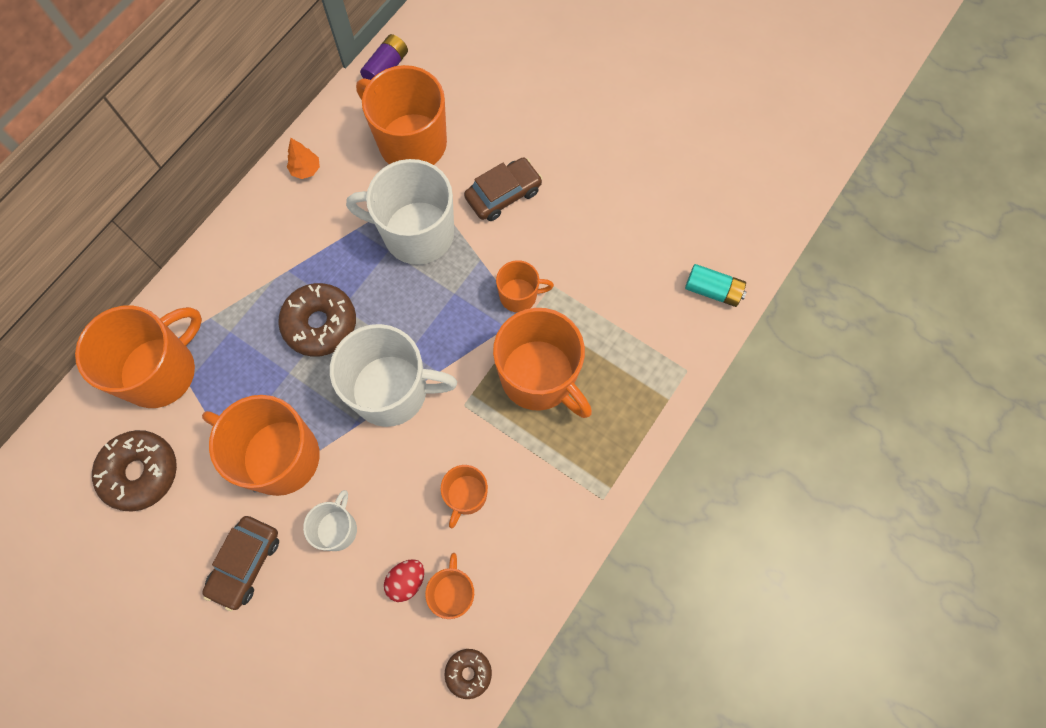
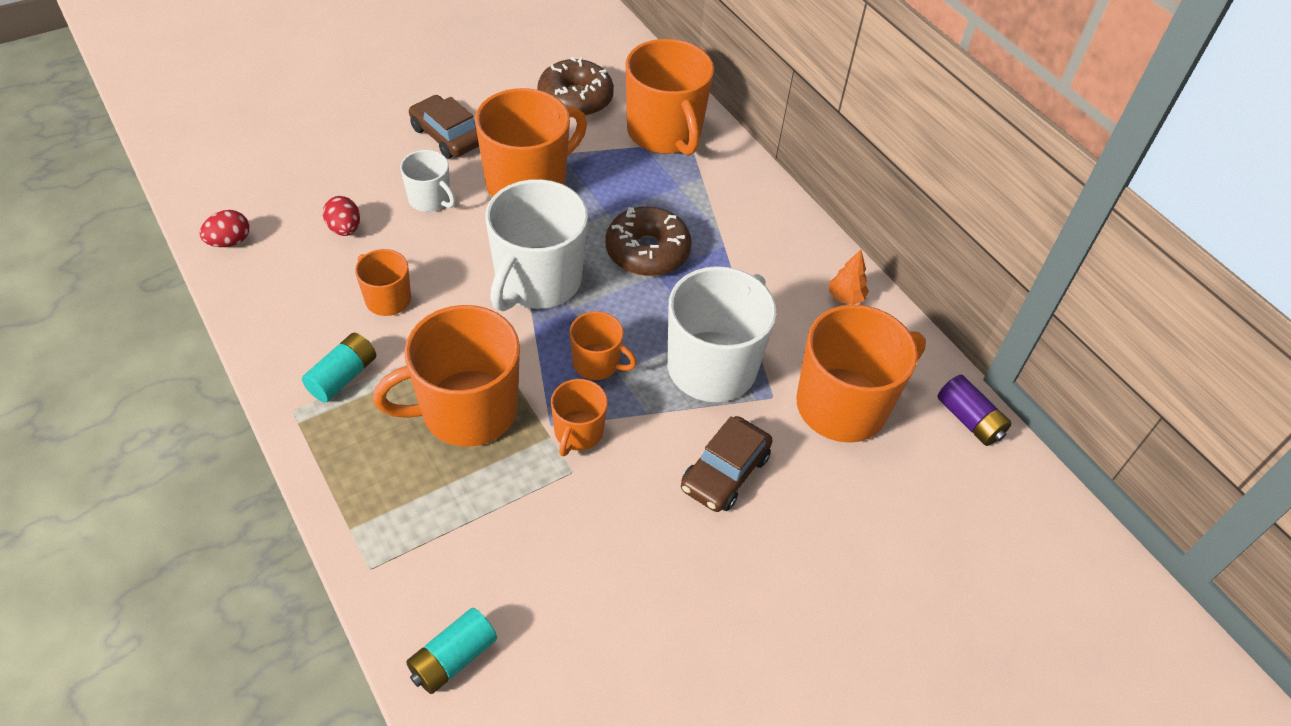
camera: 110 degrees right, 20 degrees down
(453, 593) = (306, 256): orange mug -> orange mug (597, 363)
(468, 673) = (229, 242): brown donut -> red egg
(503, 194) = (725, 472): brown car -> brown car turned 45 degrees clockwise
(555, 482) = (343, 377): none -> turquoise battery

